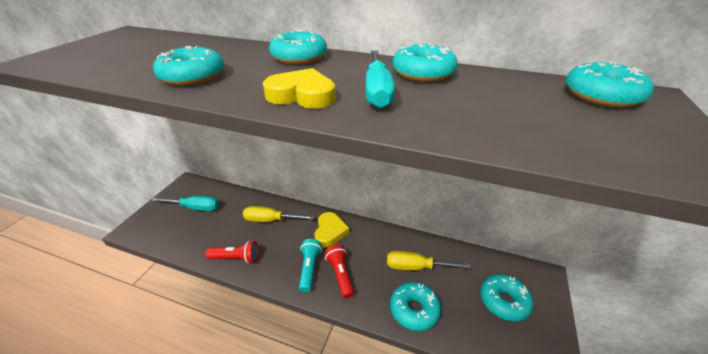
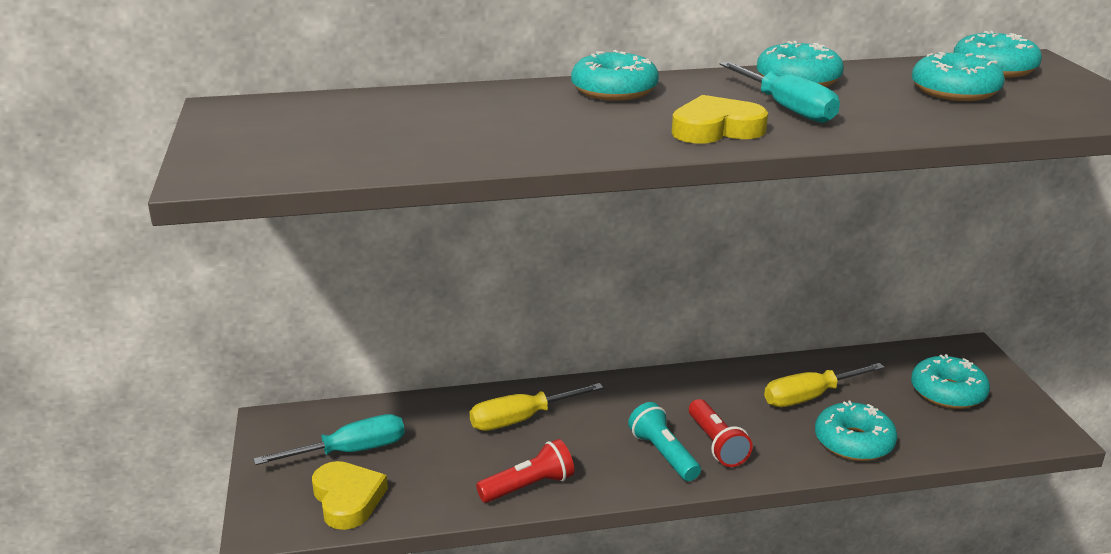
camera: 30 degrees left, 10 degrees down
(193, 76) = (532, 139): turquoise donut -> turquoise donut (955, 91)
(330, 232) = (640, 400): yellow heart -> yellow heart (348, 499)
(340, 275) = (716, 444): red flashlight -> red flashlight turned 150 degrees counterclockwise

